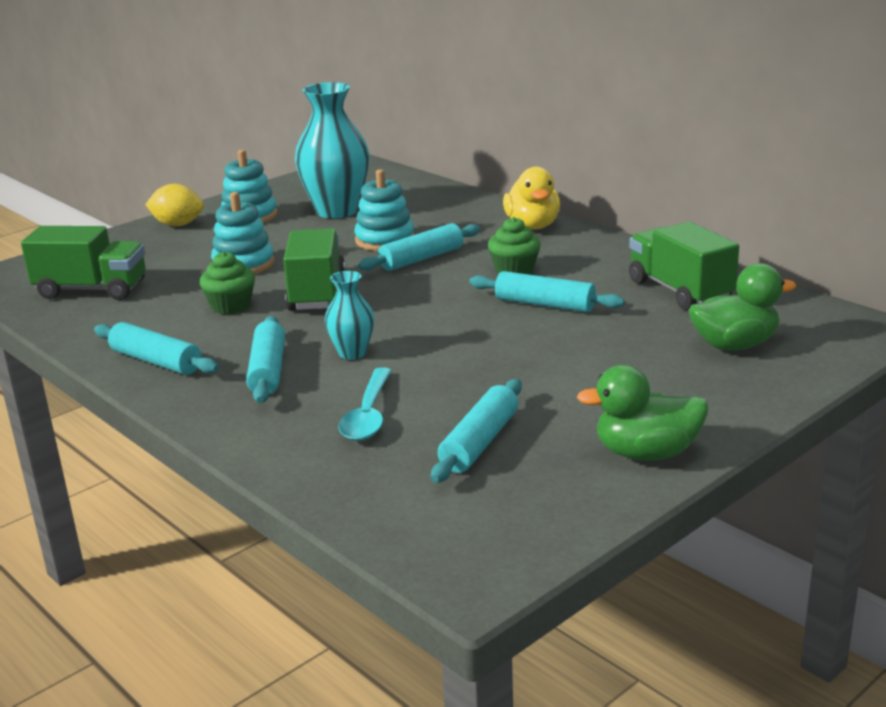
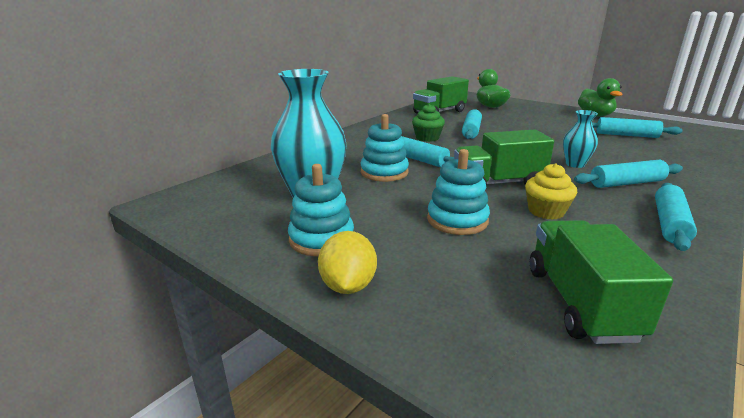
camera: 100 degrees left, 0 degrees up
(231, 306) = (546, 211): green cupcake -> yellow cupcake
(368, 415) = (636, 155): turquoise spoon -> none
(532, 226) = (352, 137): yellow duck -> none

